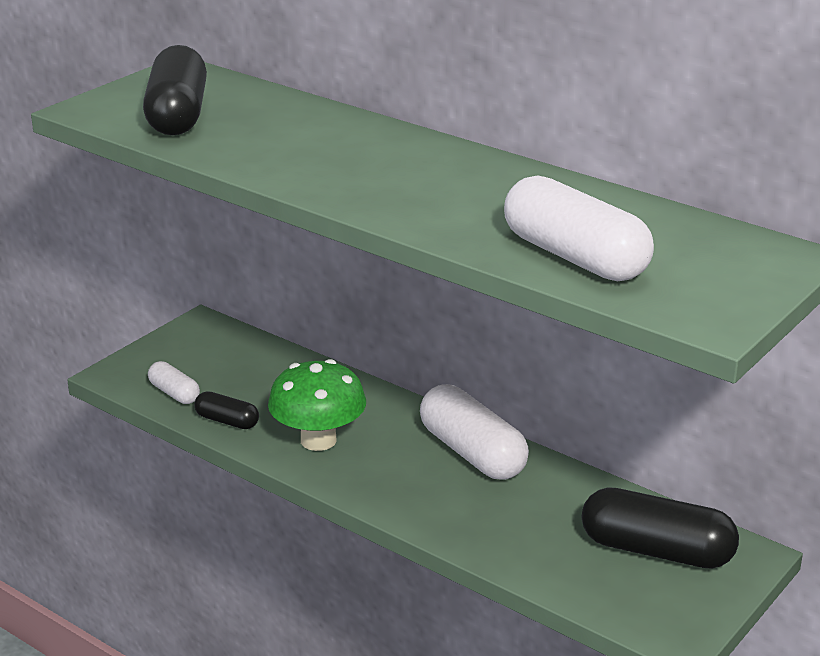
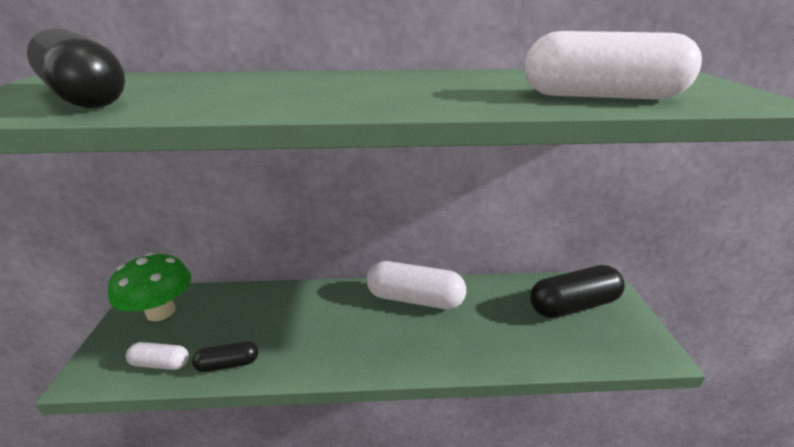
camera: 40 degrees left, 0 degrees up
(318, 440) = (313, 342): green mushroom -> green mushroom (161, 312)

